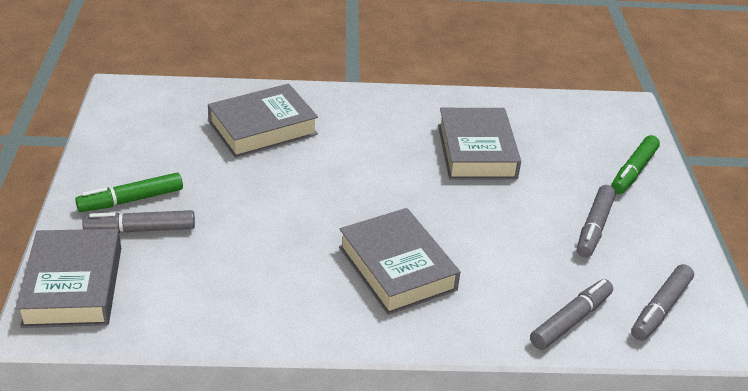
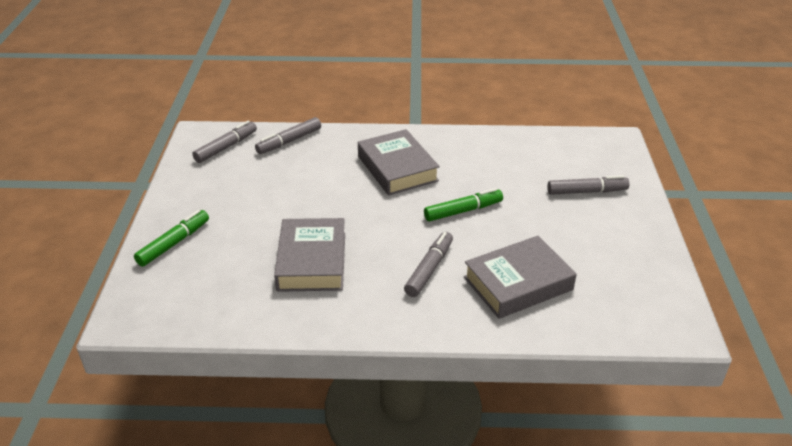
camera: 175 degrees left, 0 degrees up
(73, 286) = (611, 157): grey book -> none
(131, 200) = (605, 213): green marker -> green marker (463, 211)
(594, 227) = (239, 196): grey marker -> grey marker (429, 269)

